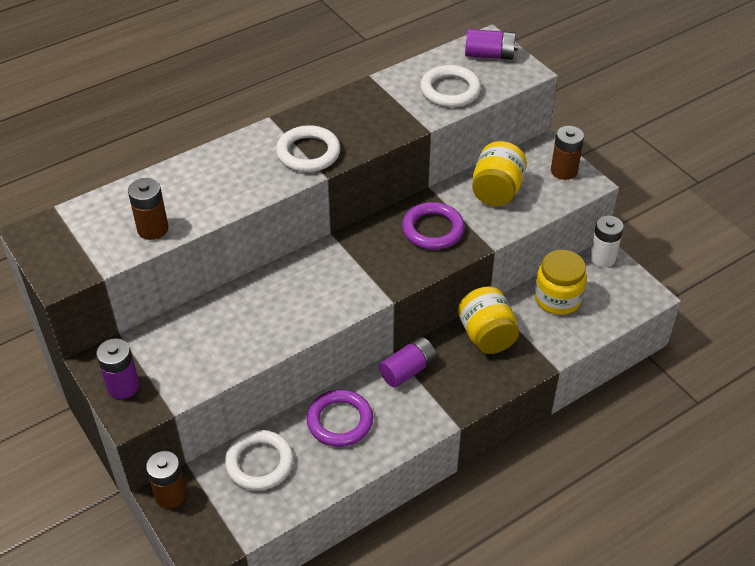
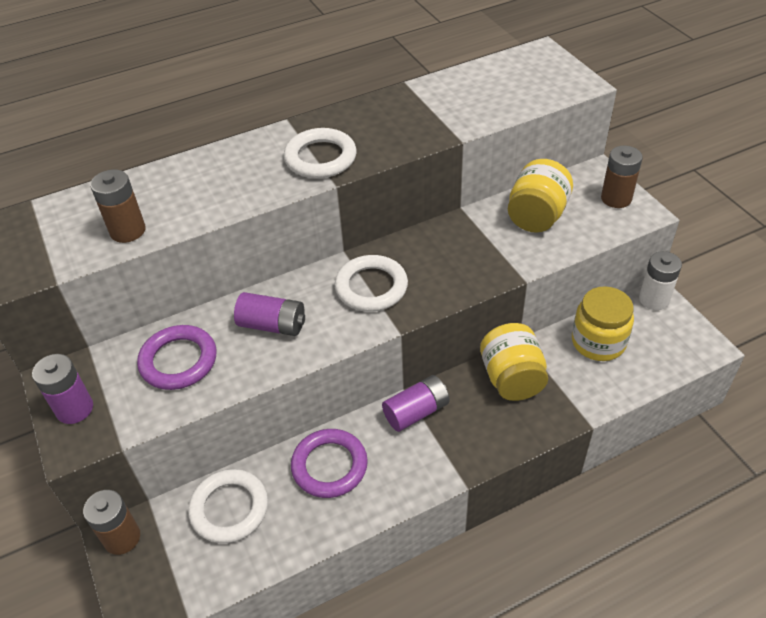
camera: 10 degrees right, 0 degrees up
(433, 229) = (458, 254): purple ring -> purple ring (178, 361)
(450, 90) = (491, 100): white ring -> white ring (371, 287)
(489, 55) = (541, 66): purple battery -> purple battery (272, 325)

